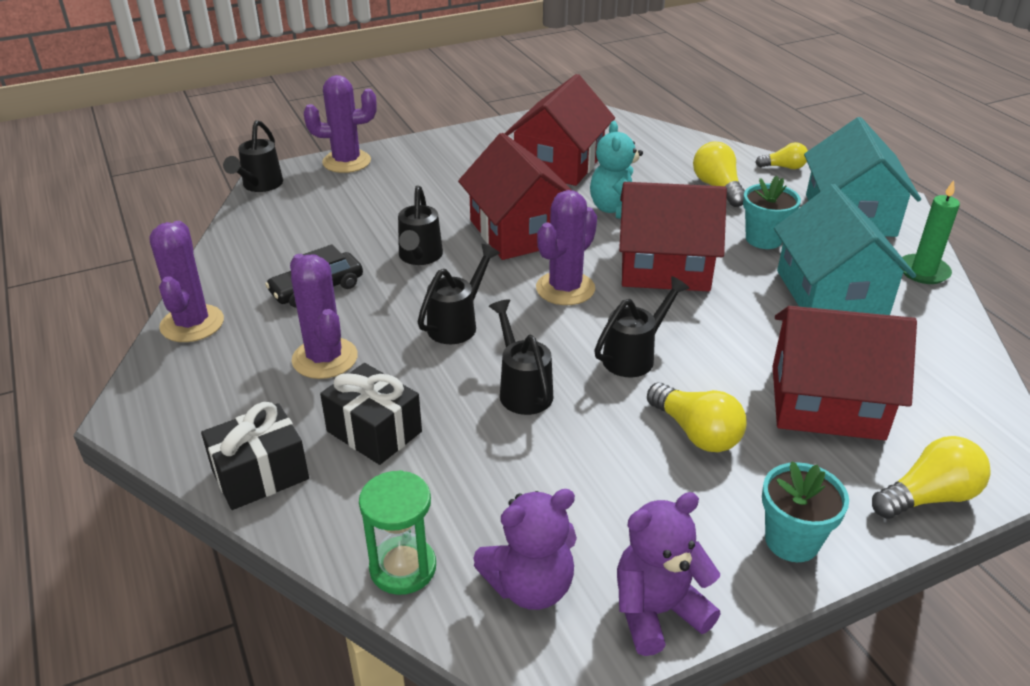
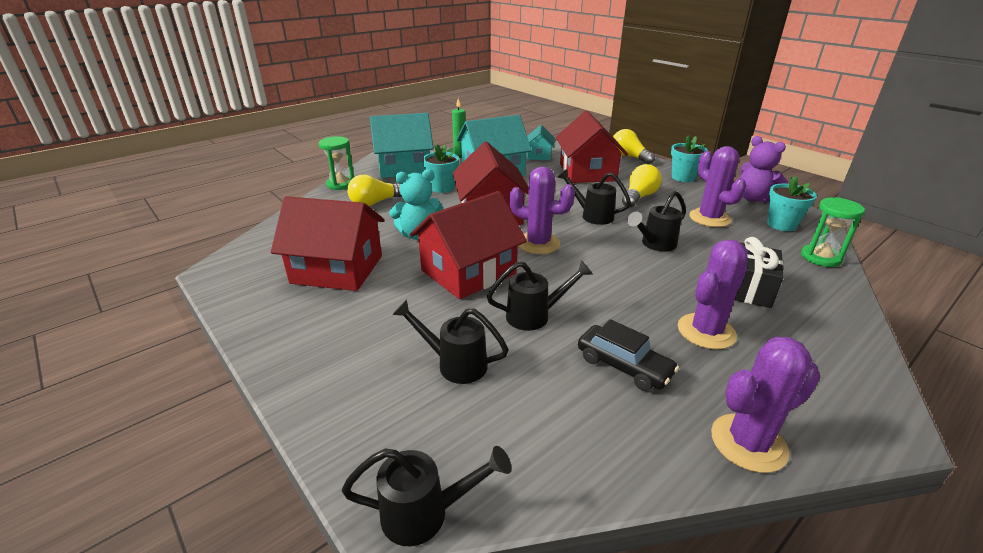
camera: 105 degrees left, 5 degrees down
(260, 474) = (838, 325): black gift -> none
(346, 162) = (338, 430): purple cactus -> purple cactus (709, 218)
(458, 323) = (611, 278): black watering can -> black watering can (454, 364)
(530, 586) = (781, 225): purple teddy bear -> turquoise flower pot
(783, 167) = (341, 184): yellow light bulb -> green hourglass
(924, 361) = (539, 155): none -> turquoise house

